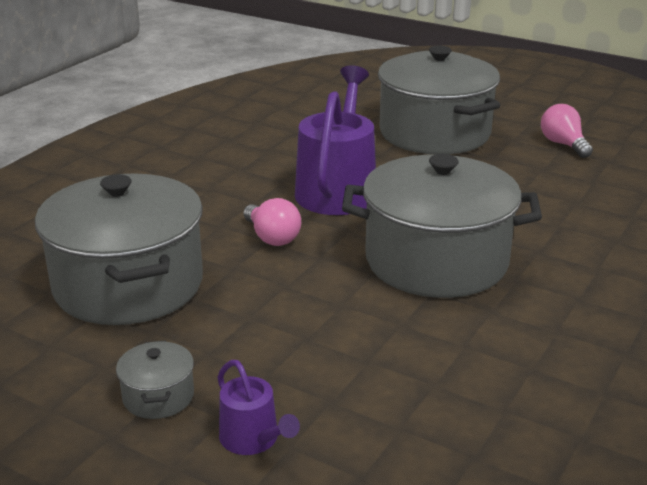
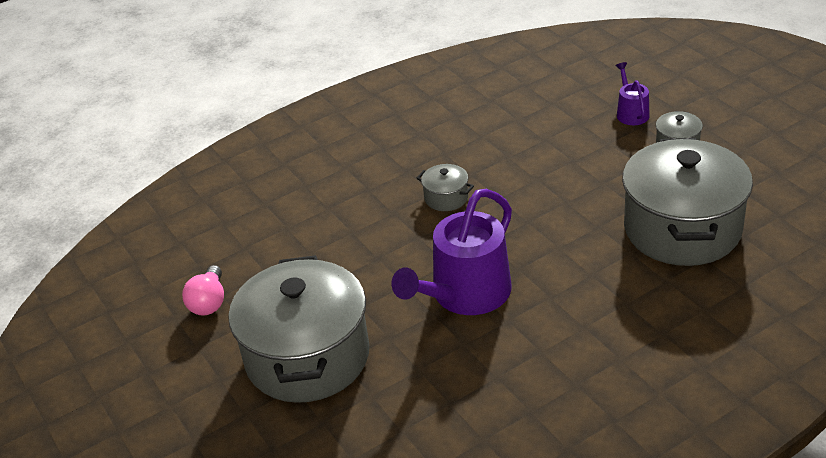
camera: 150 degrees left, 10 degrees up
(272, 237) = (554, 250): pink light bulb -> none
(436, 261) = (446, 198): grey pot -> grey pot, size x0.40

